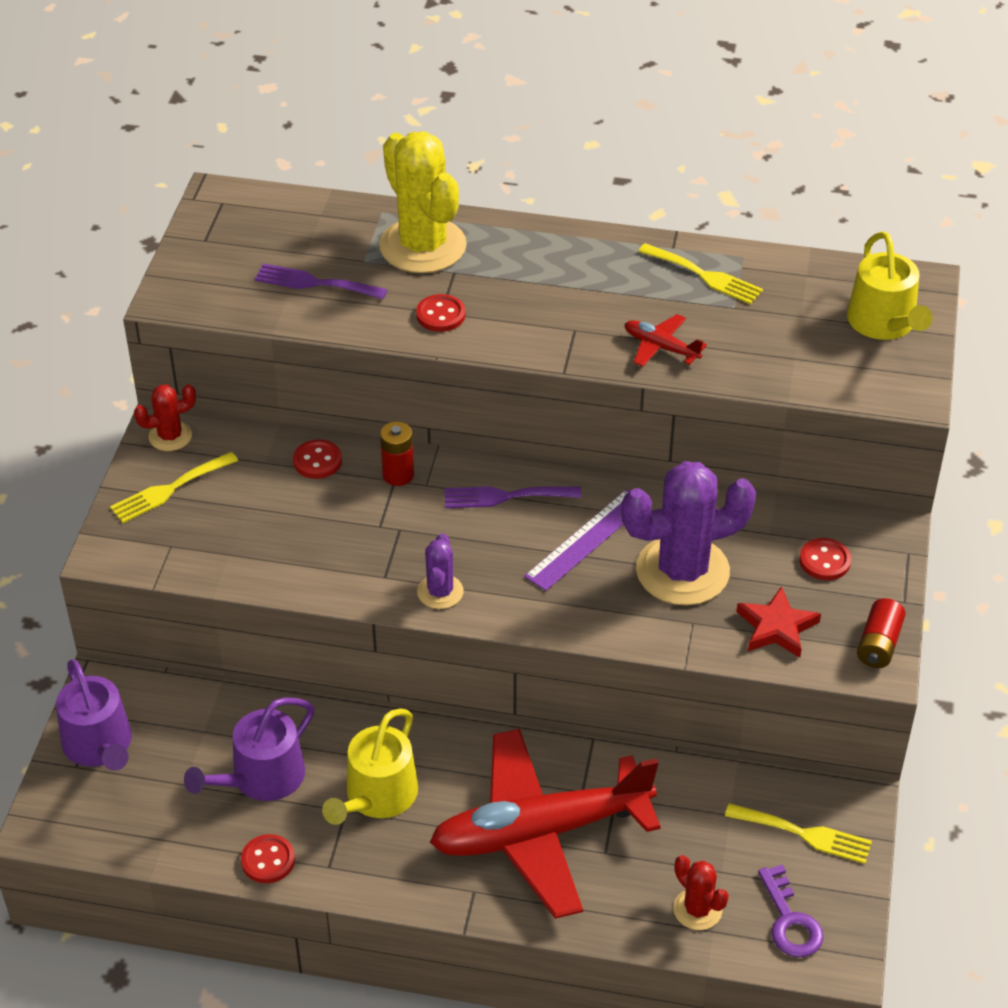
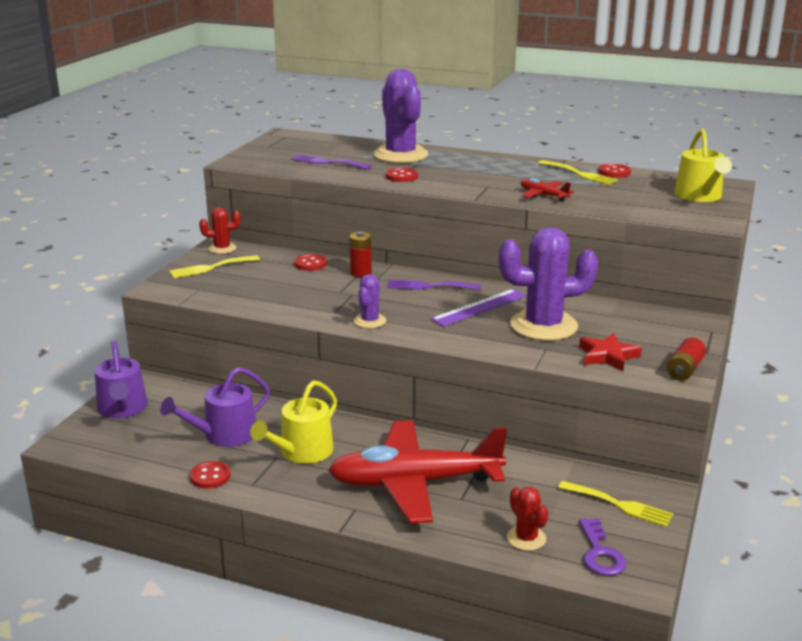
camera: 10 degrees right, 20 degrees down
(423, 246) = (400, 155): yellow cactus -> purple cactus
(824, 561) = (648, 329): red button -> red button (614, 172)

